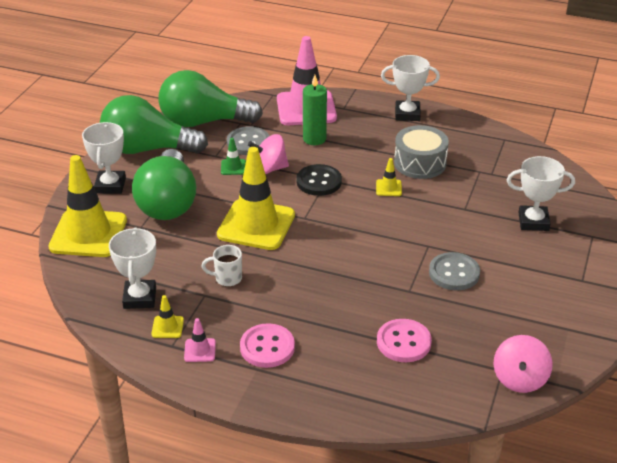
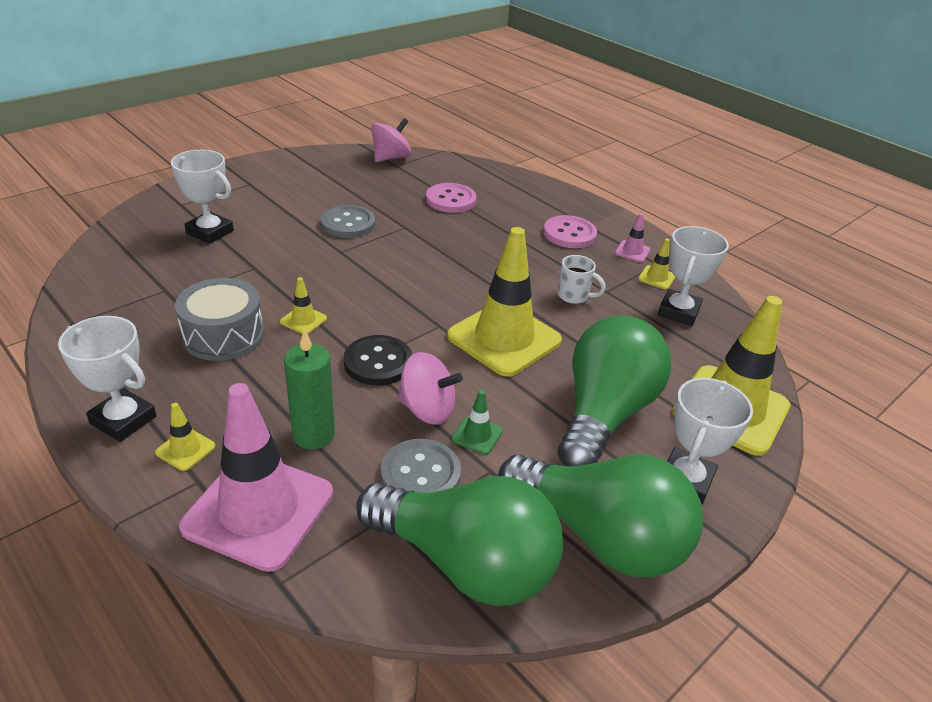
camera: 155 degrees left, 0 degrees up
(364, 115) = (185, 449): none -> yellow traffic cone

